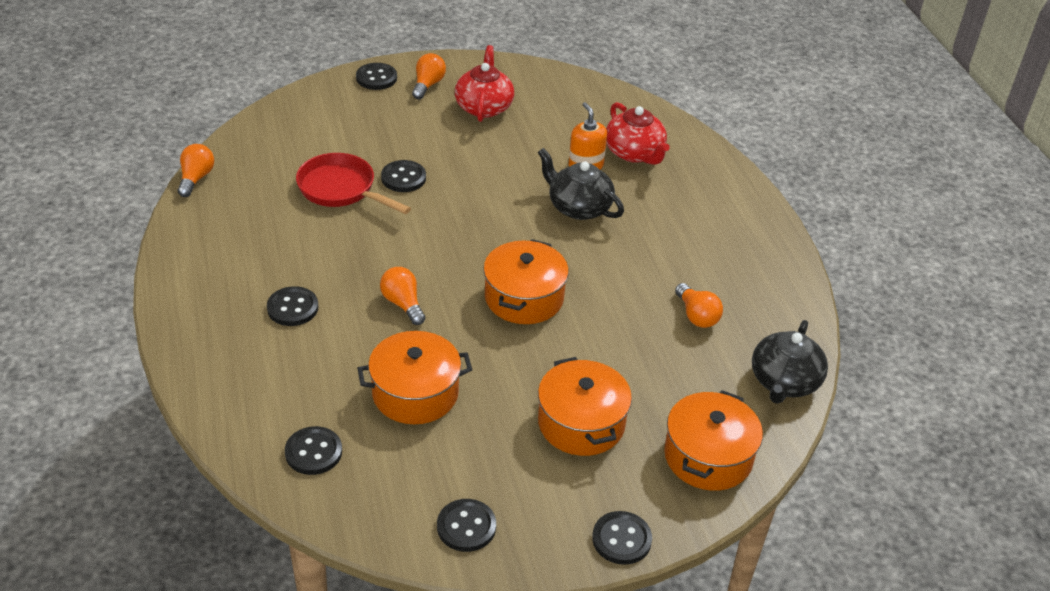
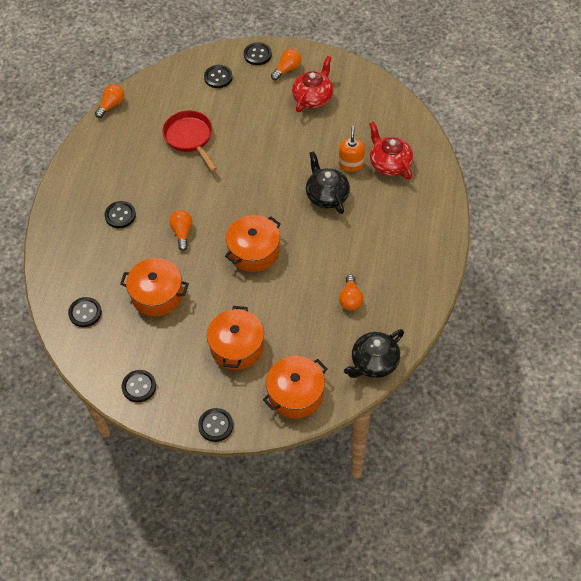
camera: 30 degrees right, 15 degrees up
(403, 178) = (231, 140): black button -> black button (218, 77)
(634, 153) = (389, 164): red teapot -> red teapot turned 150 degrees clockwise

